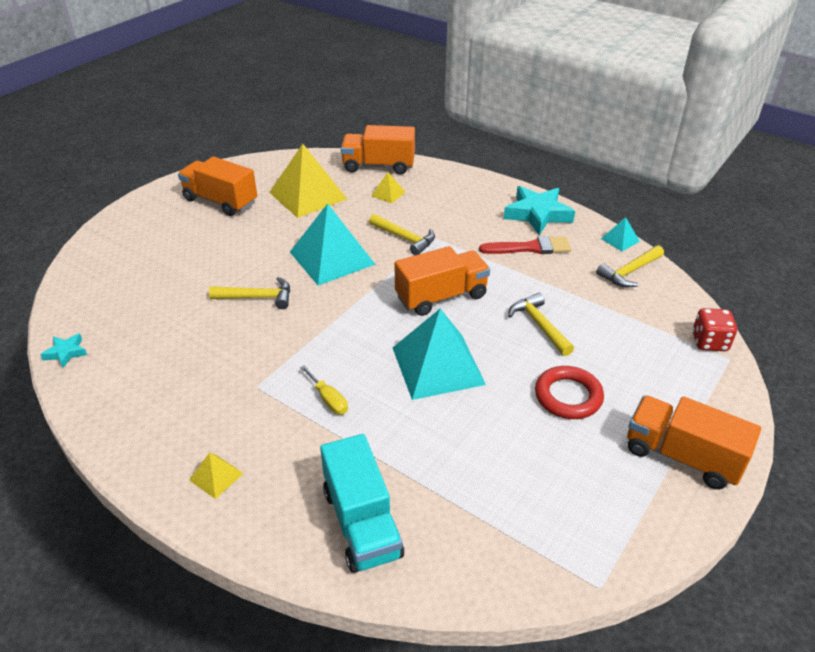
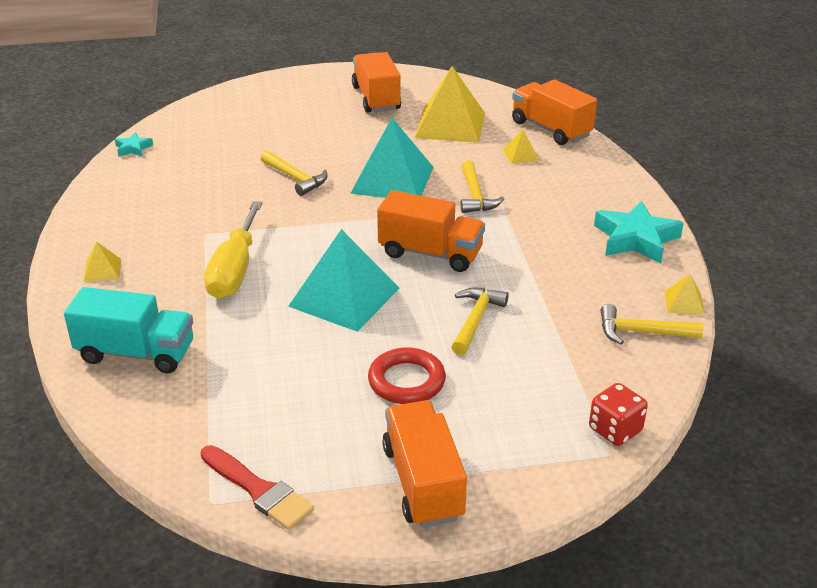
camera: 45 degrees right, 5 degrees down
(328, 399) = (235, 270): yellow screwdriver -> yellow screwdriver, size x2.07
(362, 522) = (136, 353): turquoise truck -> turquoise truck turned 105 degrees counterclockwise
(530, 248) = (577, 261): red brush -> red brush (258, 490)
(620, 240) = (684, 303): turquoise pyramid -> yellow pyramid

